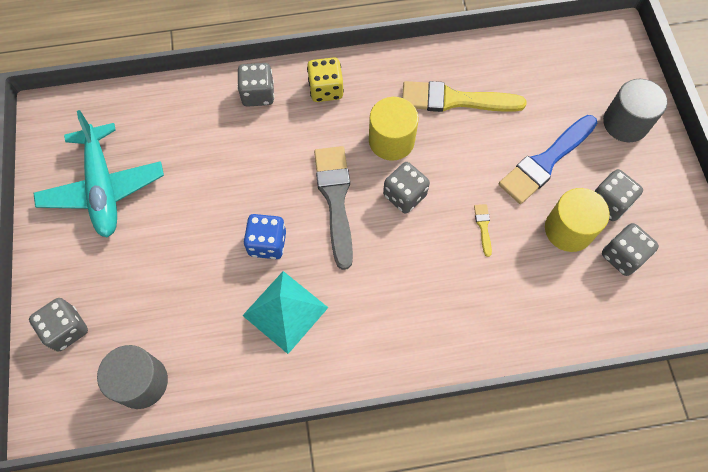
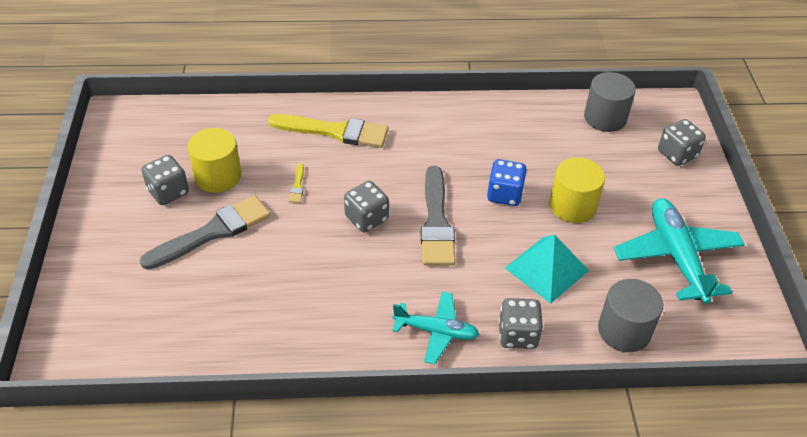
camera: 175 degrees left, 20 degrees down
(285, 311) = (488, 147): turquoise pyramid -> turquoise pyramid (546, 269)
(326, 89) = (436, 331): yellow dice -> turquoise plane
(391, 140) = (369, 269): yellow cylinder -> yellow cylinder (572, 206)
(455, 100) = (287, 303): yellow brush -> yellow brush (335, 131)
(545, 162) = (212, 232): blue brush -> grey brush
(622, 256) = (179, 153): grey dice -> none
(625, 123) = (108, 259): grey cylinder -> grey cylinder (624, 330)

